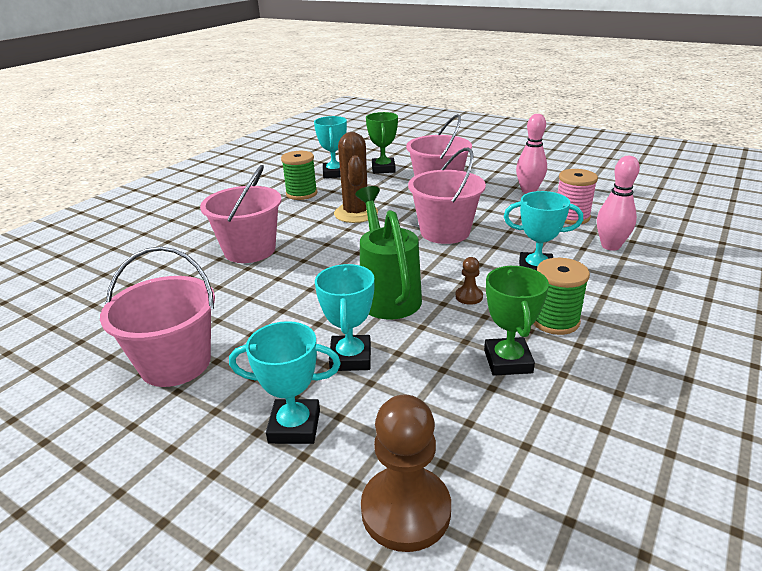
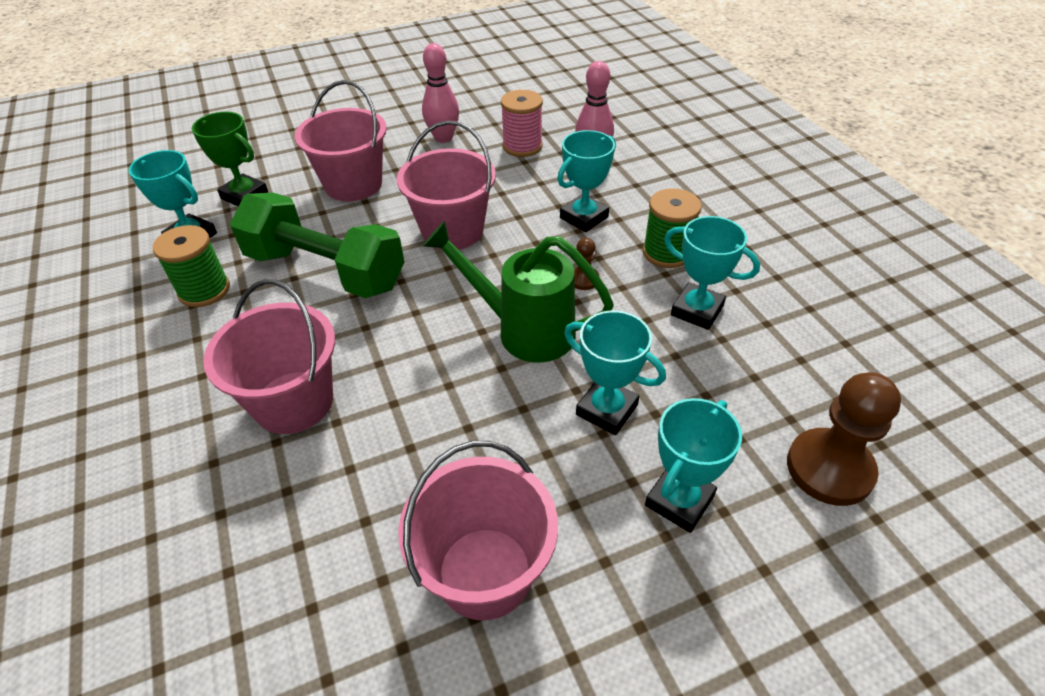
camera: 55 degrees left, 15 degrees up
(356, 213) = (325, 270): brown cactus -> green dumbbell
(508, 361) = (697, 310): green trophy -> turquoise trophy

